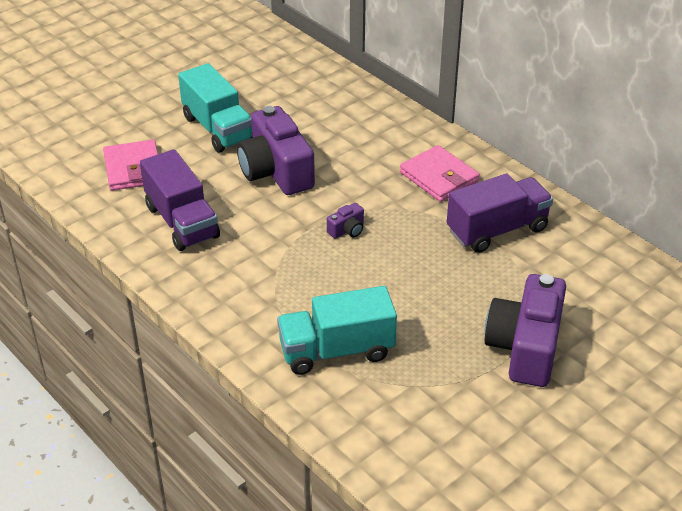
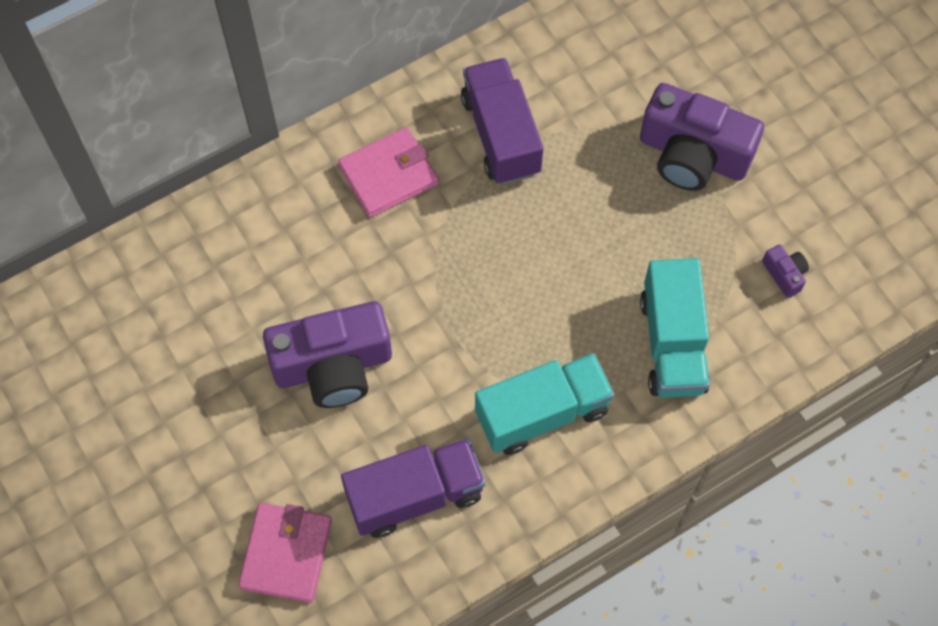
camera: 80 degrees left, 25 degrees up
(133, 169) = (286, 554): pink wallet -> pink wallet turned 75 degrees counterclockwise
(217, 129) = (219, 432): turquoise truck -> turquoise truck (542, 413)
(347, 230) = (469, 298): purple camera -> purple camera (784, 274)

